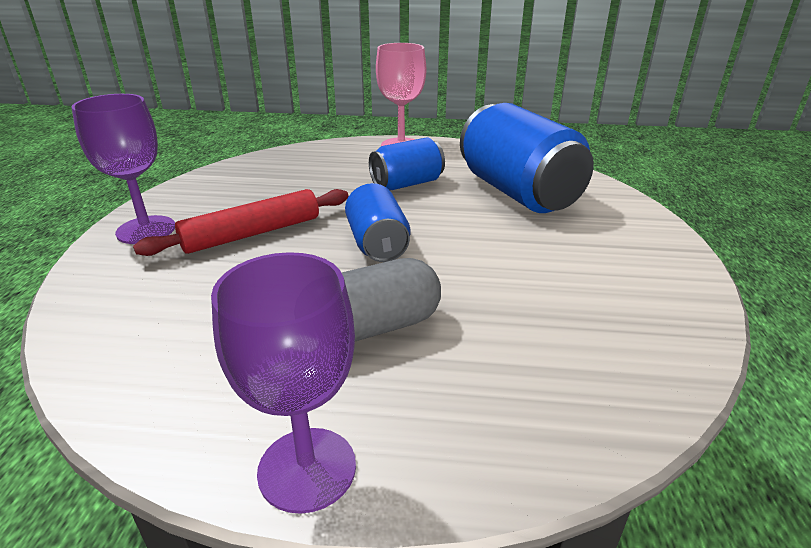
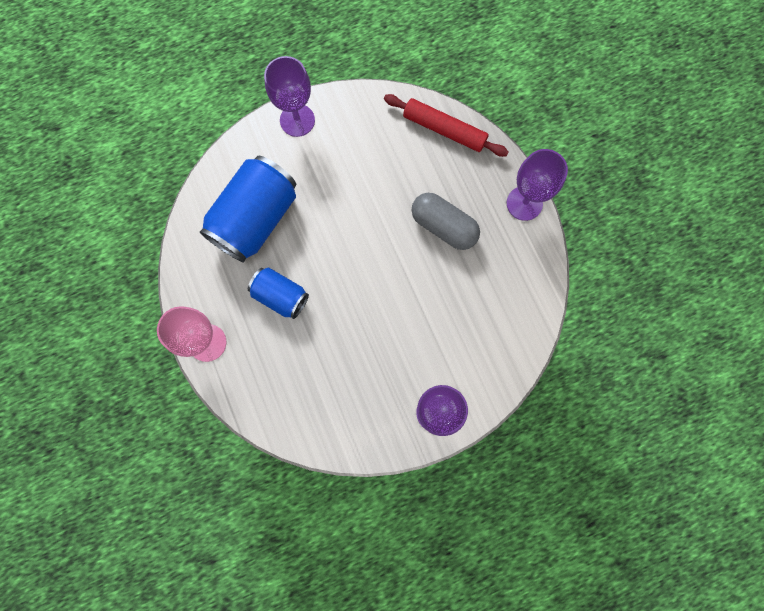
camera: 120 degrees left, 45 degrees up
(252, 233) = (401, 345): red rolling pin -> red rolling pin (444, 130)
(377, 244) = (371, 267): blue can -> none
(664, 253) = (297, 120): none -> purple goblet

